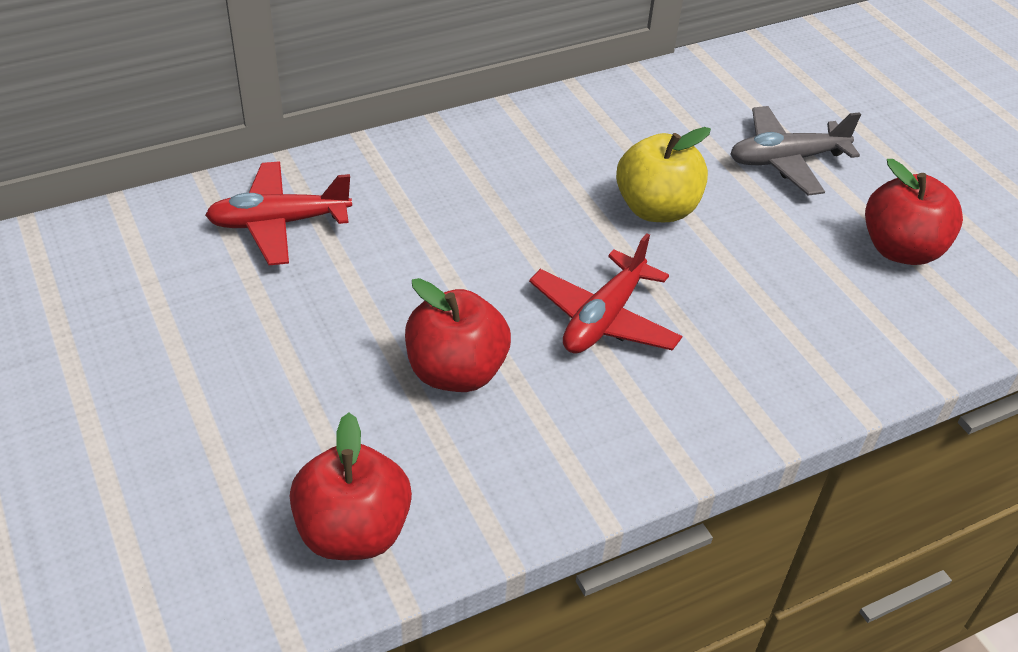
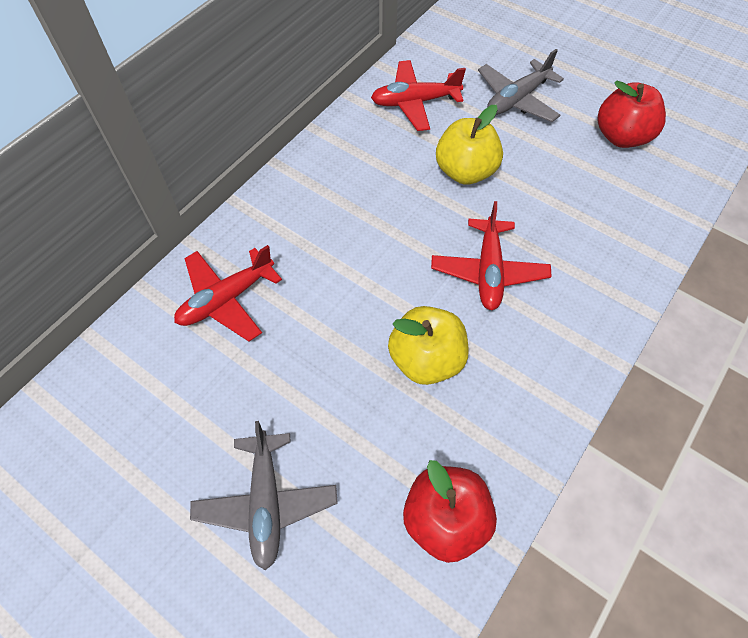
camera: 25 degrees left, 15 degrees up
(173, 423) = (266, 502): none -> grey plane
(456, 372) = (426, 359): red apple -> yellow apple
(649, 118) = (415, 102): none -> red plane

